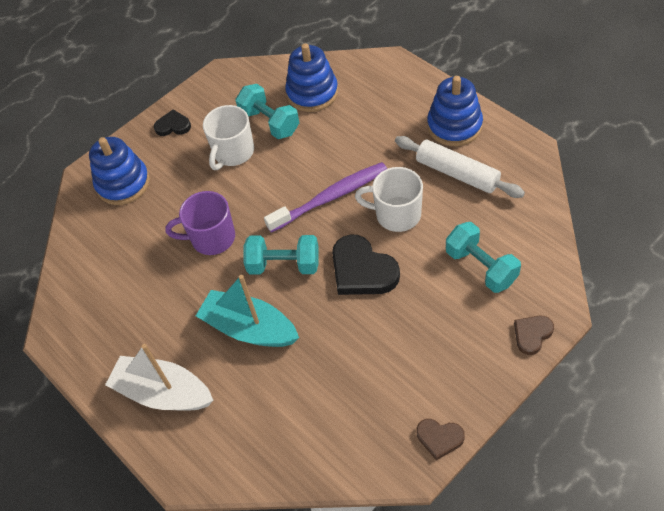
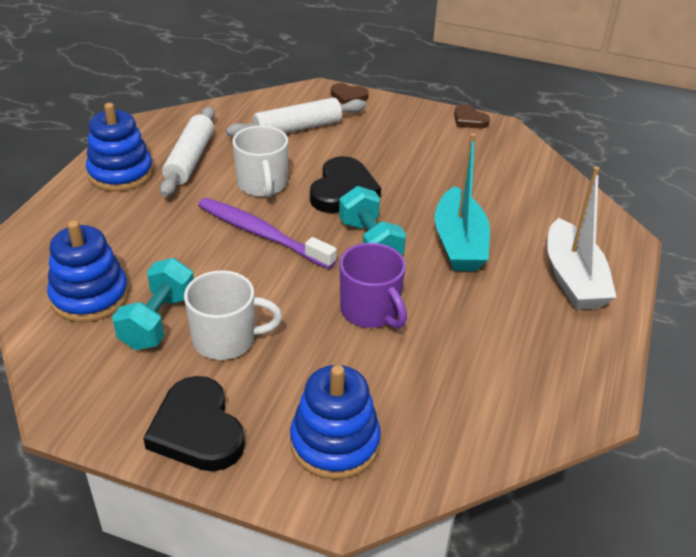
camera: 125 degrees left, 15 degrees down
(173, 126) = (197, 430): black heart -> black heart, size x1.80
(439, 438) = (469, 120): brown heart -> brown heart turned 150 degrees clockwise
(481, 267) = (297, 128): turquoise dumbbell -> white rolling pin

